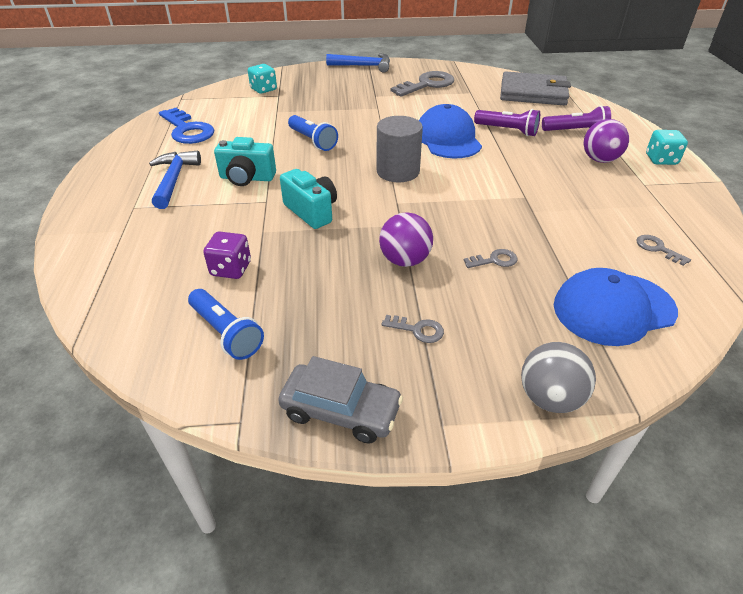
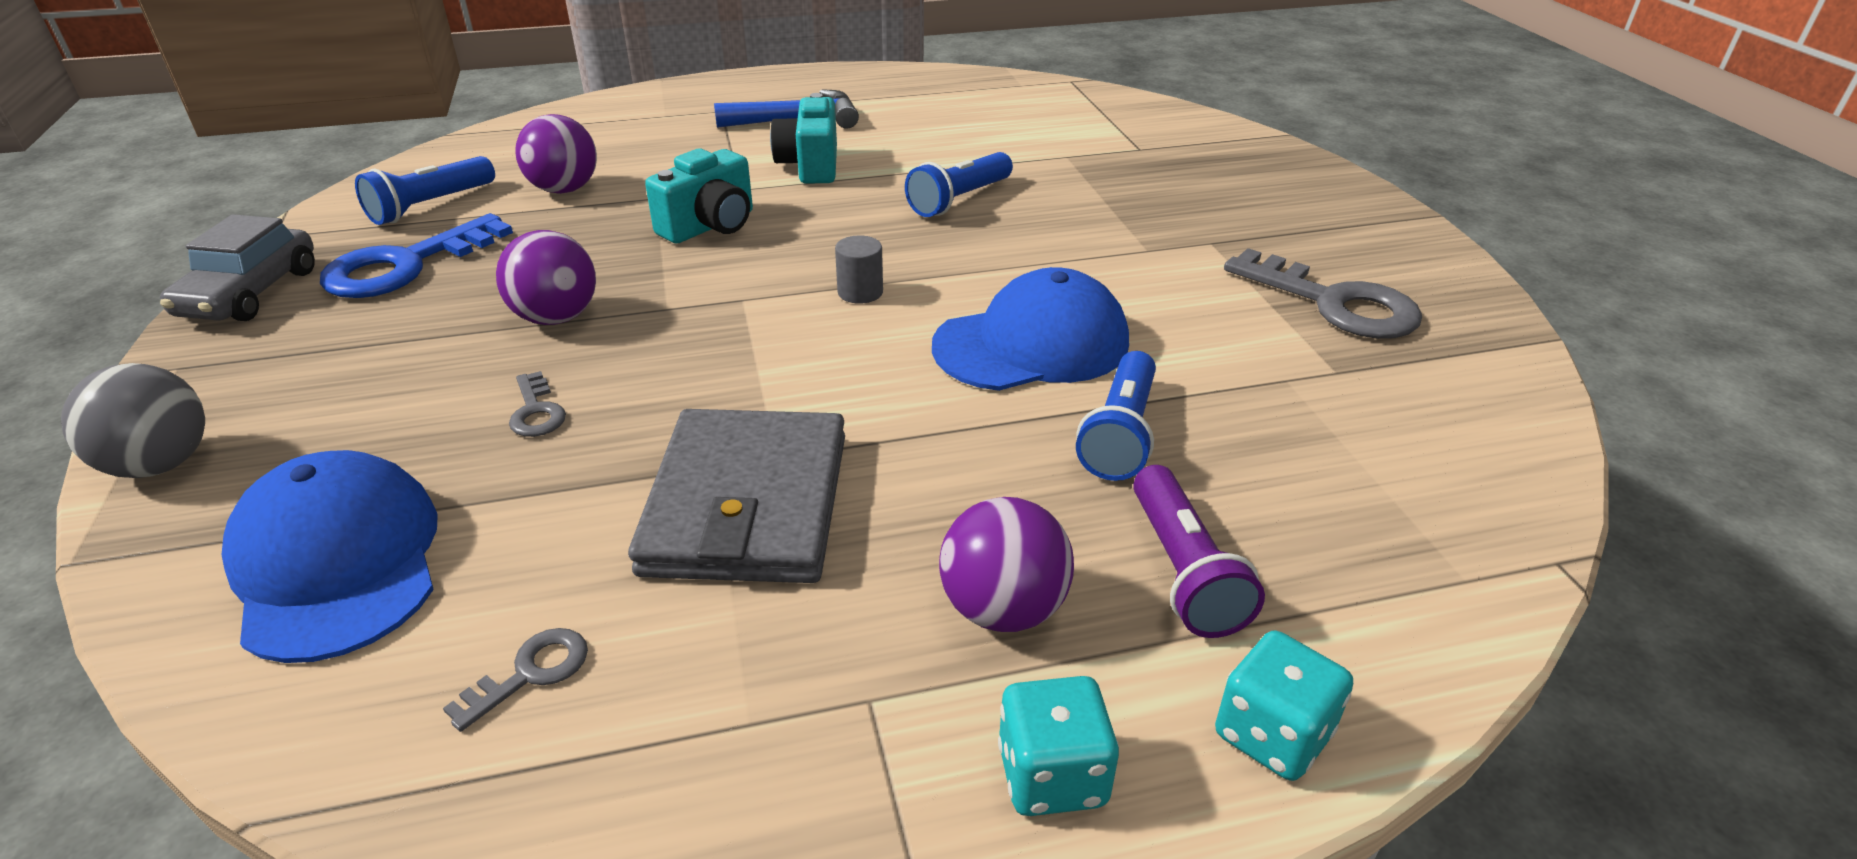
camera: 80 degrees right, 5 degrees down
(187, 130) = (957, 103): blue key -> blue key (405, 265)
(231, 269) = (564, 189): purple dice -> purple ball
(263, 89) = (1156, 133): turquoise dice -> turquoise dice (1272, 735)
(363, 66) = (1375, 214): blue hammer -> none
(398, 171) = (860, 292): grey cylinder -> grey cylinder, size x0.50
(417, 330) = (375, 339): grey key -> none
(507, 130) = (1120, 434): purple flashlight -> blue flashlight
(533, 93) = (1430, 491): grey wallet -> grey wallet (747, 504)

